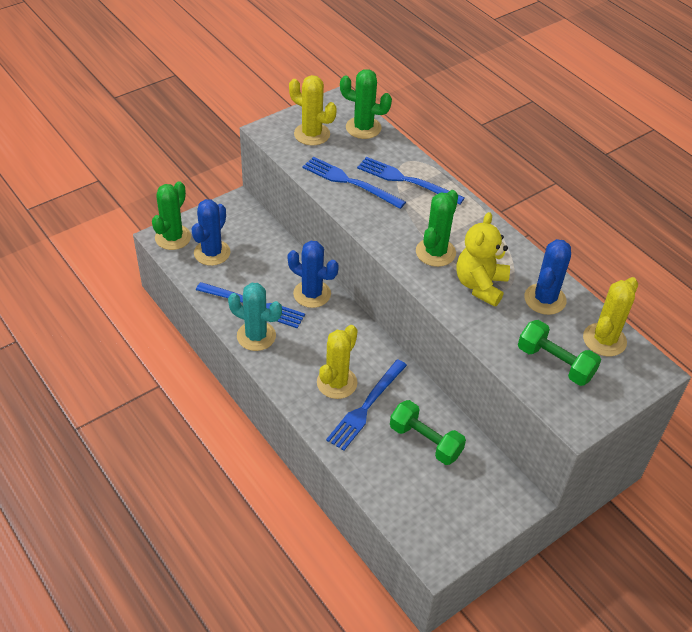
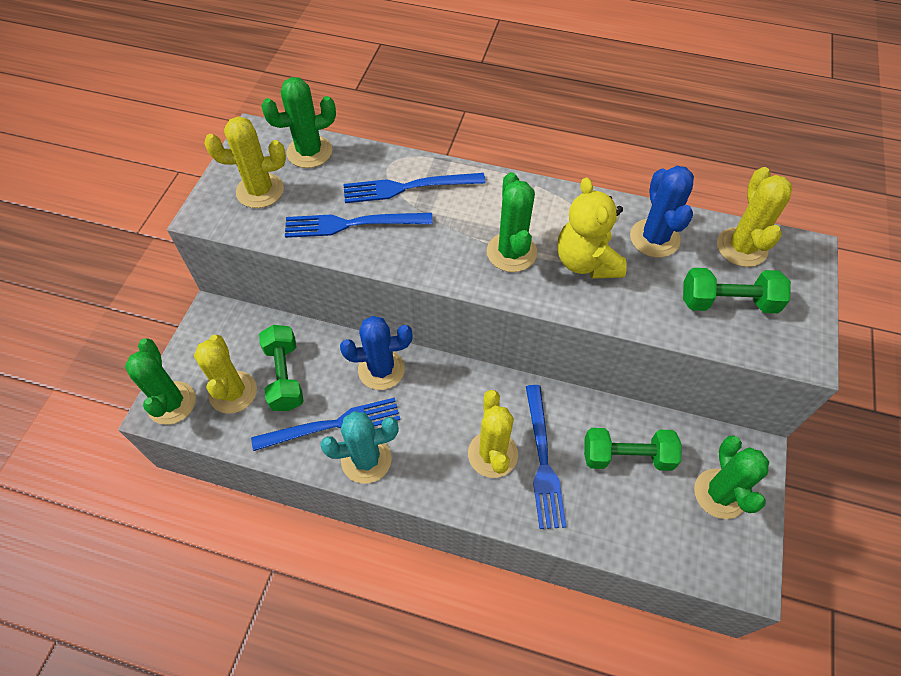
camera: 35 degrees left, 10 degrees up
(212, 253) = (233, 392): blue cactus -> yellow cactus
(249, 262) = (284, 376): none -> green dumbbell
(468, 503) = (719, 494): none -> green cactus

